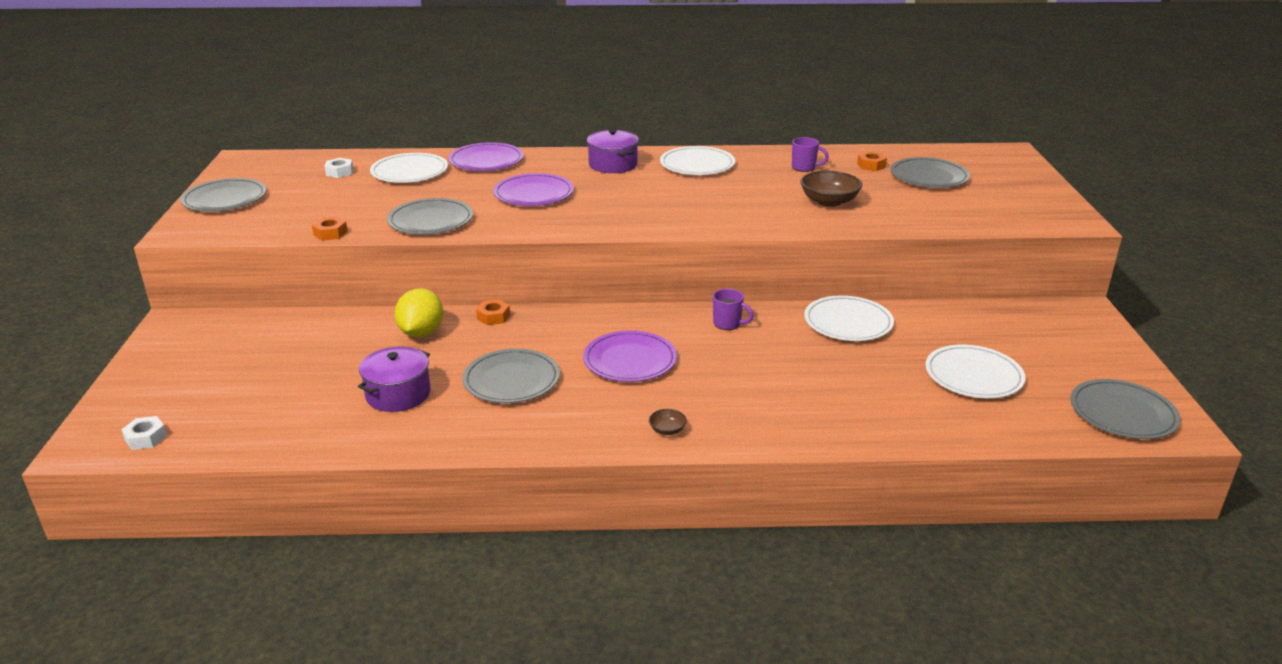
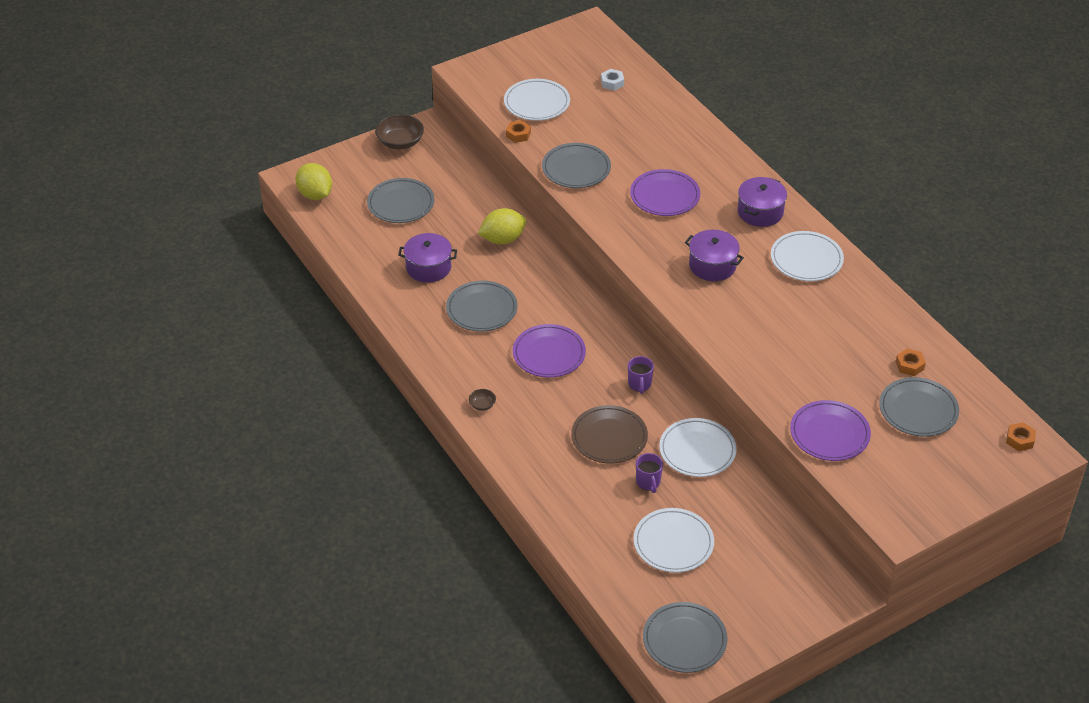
camera: 60 degrees right, 15 degrees up
(146, 438) = (315, 194): white nut -> yellow lemon
(225, 199) = (523, 59): grey plate -> grey plate (401, 203)
(409, 172) = (644, 115): white plate -> white plate (537, 103)
(486, 161) = (701, 142): purple plate -> purple plate (829, 433)
(493, 317) = (550, 262): orange nut -> orange nut (1020, 440)
(657, 201) = (712, 265): none -> purple pot
(790, 364) = (609, 437): none -> brown plate
(804, 167) = (863, 325): purple mug -> purple mug (648, 482)
(829, 201) = (801, 362): brown bowl -> brown bowl (400, 142)

